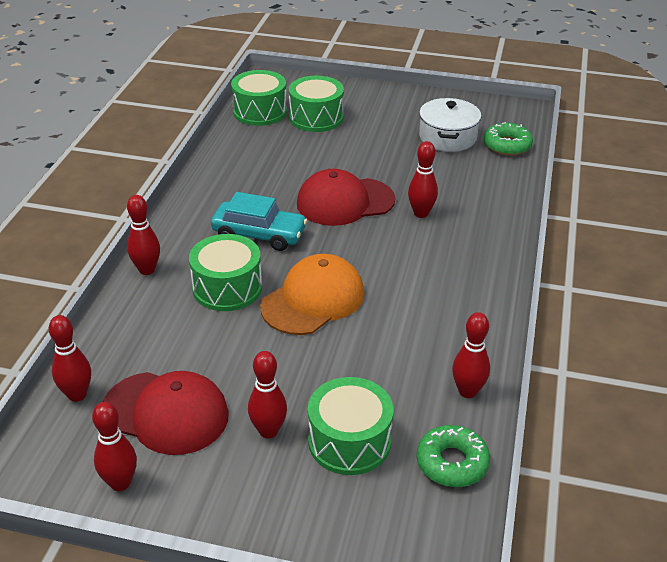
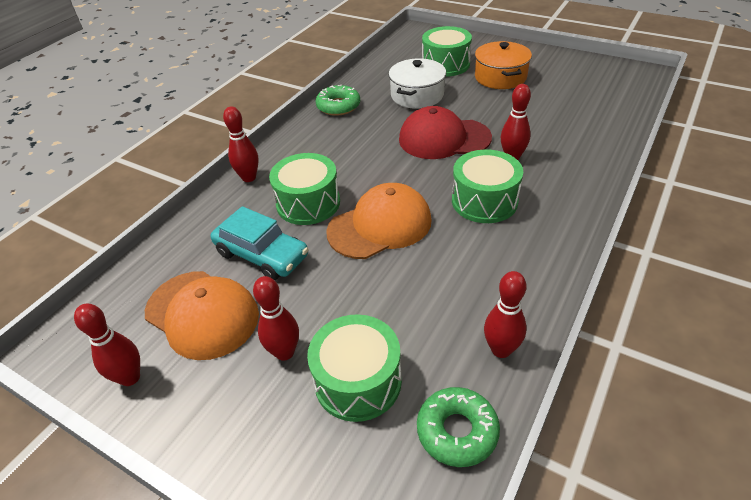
camera: 20 degrees right, 5 degrees up
(77, 395) = (138, 281): red bowling pin -> none
(166, 413) = (202, 314): red cap -> orange cap
(259, 234) = (356, 158): turquoise car -> turquoise car (262, 255)
(260, 111) = (399, 56): green drum -> green drum (484, 201)
(380, 127) = (500, 77): none -> orange pot
(447, 137) = (560, 91): white pot -> white pot (417, 95)
(507, 145) = (618, 103): green donut -> green donut (338, 106)

